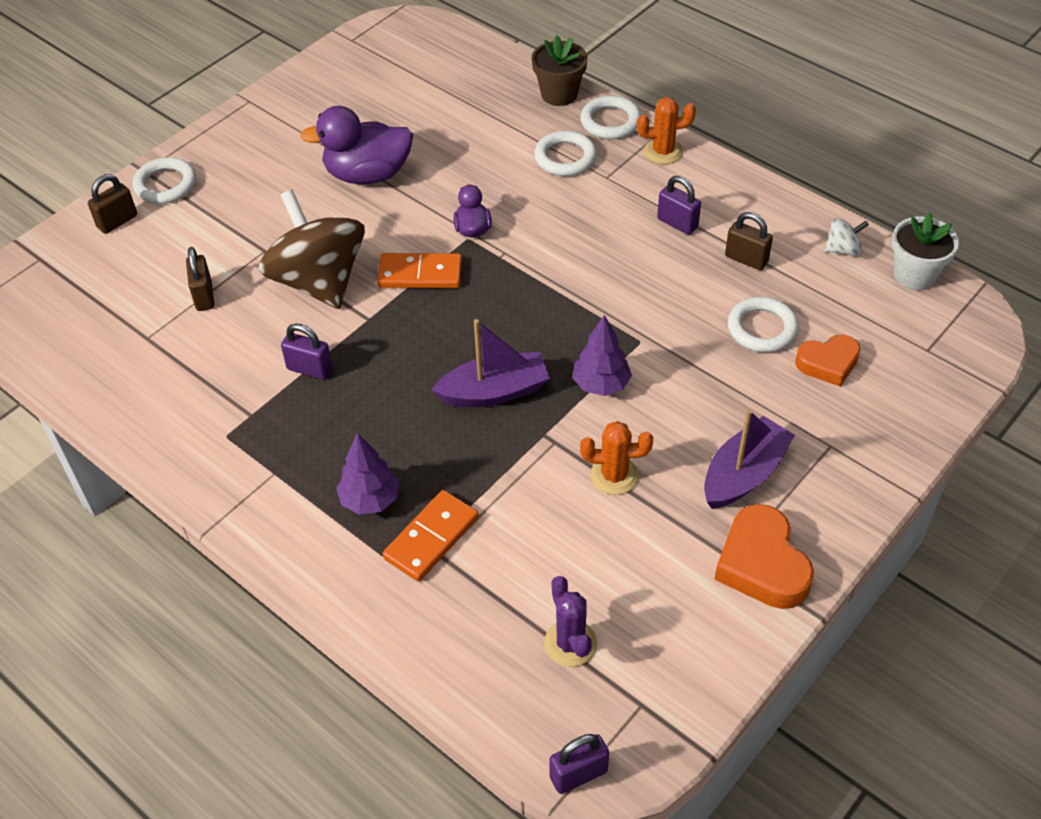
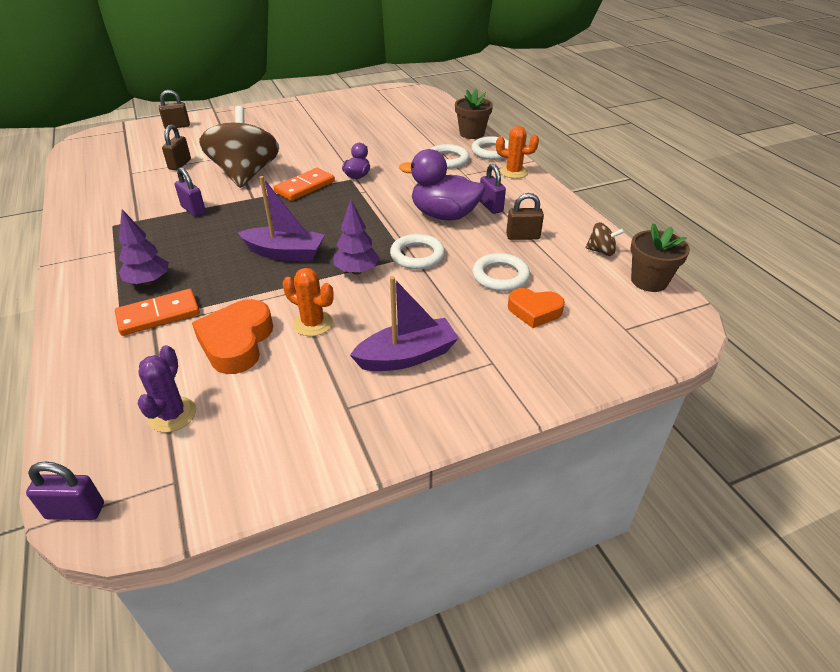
camera: 25 degrees right, 10 degrees down
(165, 185) = (218, 119): white ring -> white ring (417, 255)
(367, 174) = (325, 140): purple duck -> purple duck (444, 215)
(420, 274) = (305, 187): orange domino -> orange domino turned 75 degrees counterclockwise
(746, 259) = (523, 236): brown padlock -> brown padlock turned 60 degrees counterclockwise
(762, 564) = (365, 421): orange heart -> orange heart (236, 342)
(843, 249) = (601, 251): white spinning top -> brown spinning top
(914, 275) = (649, 281): white flower pot -> brown flower pot

